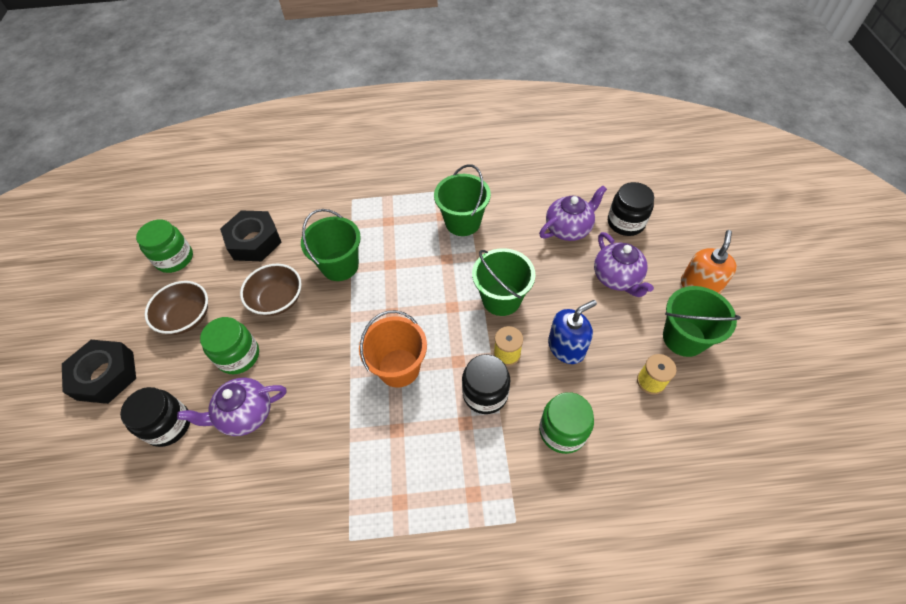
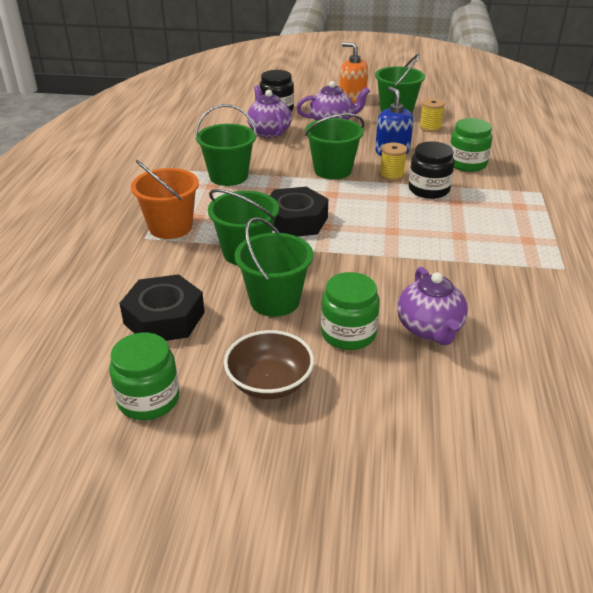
camera: 80 degrees left, 20 degrees down
(105, 375) = (345, 469): black nut -> black nut (295, 220)
(168, 425) = (436, 394): black jar -> none
(277, 299) = (275, 300): brown bowl -> green bucket
(399, 368) = (392, 228): orange bucket -> orange bucket (170, 227)

